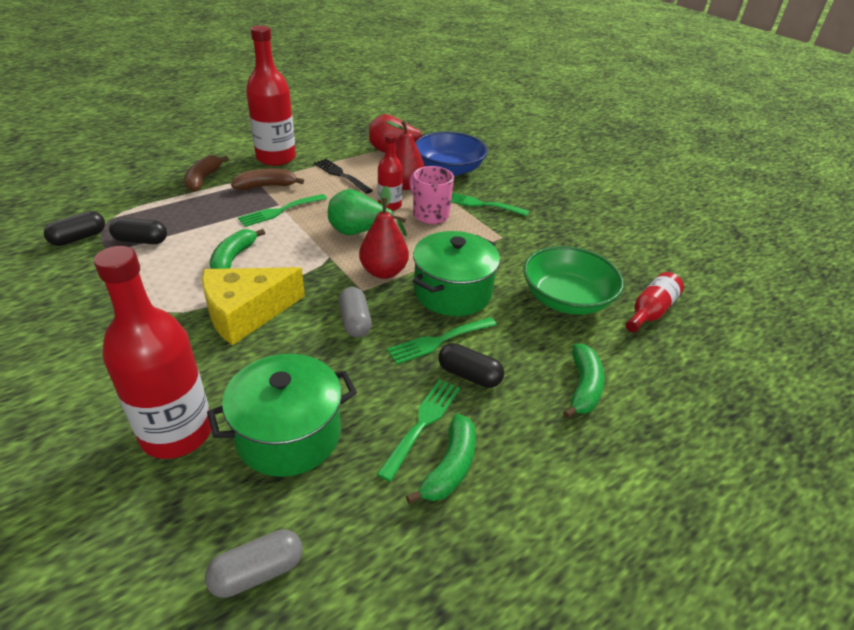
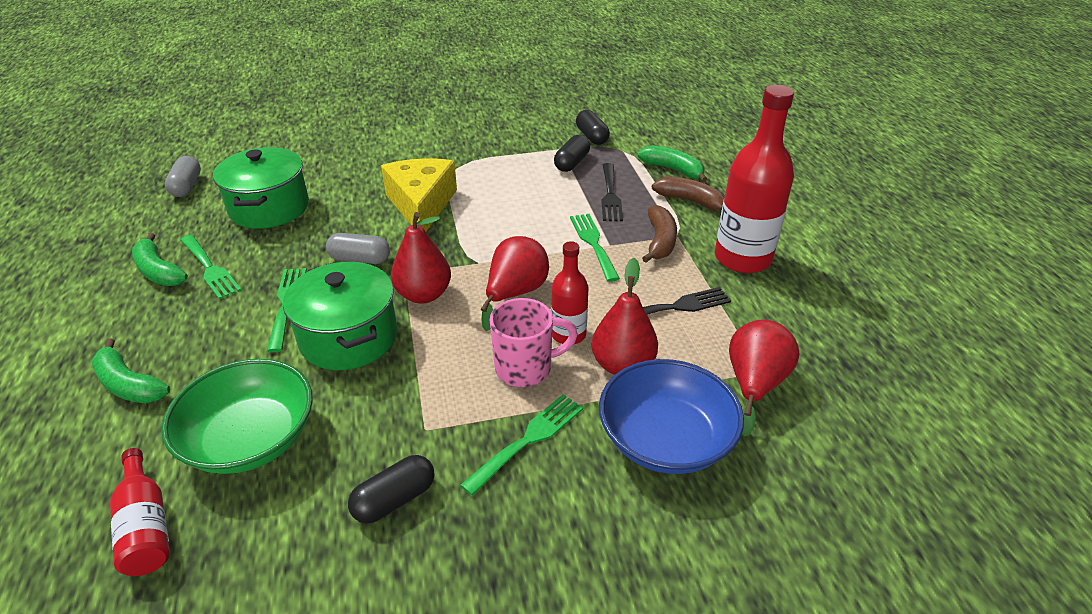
camera: 115 degrees right, 0 degrees up
(177, 433) = (317, 168): red bottle -> none
(201, 213) = (610, 195): none -> black fork
(233, 259) = (511, 206): green banana -> green banana (673, 169)
(359, 232) = (515, 294): green pear -> red pear
(469, 375) = (227, 310): black capsule -> black capsule (394, 500)

